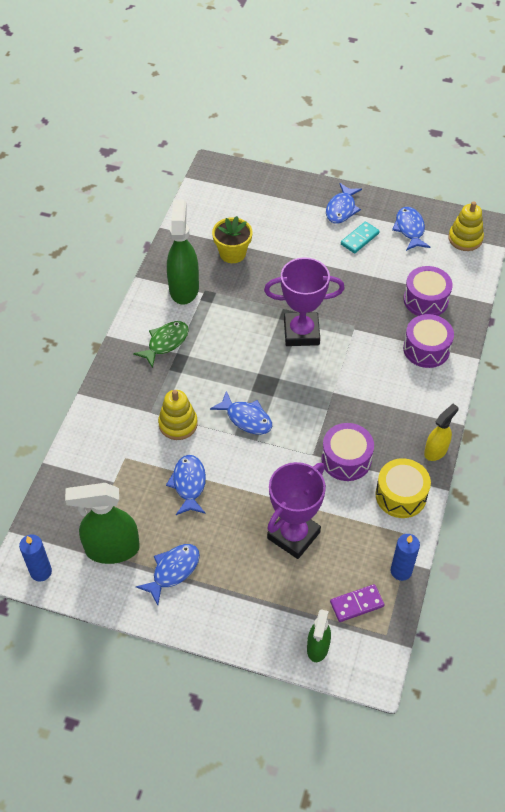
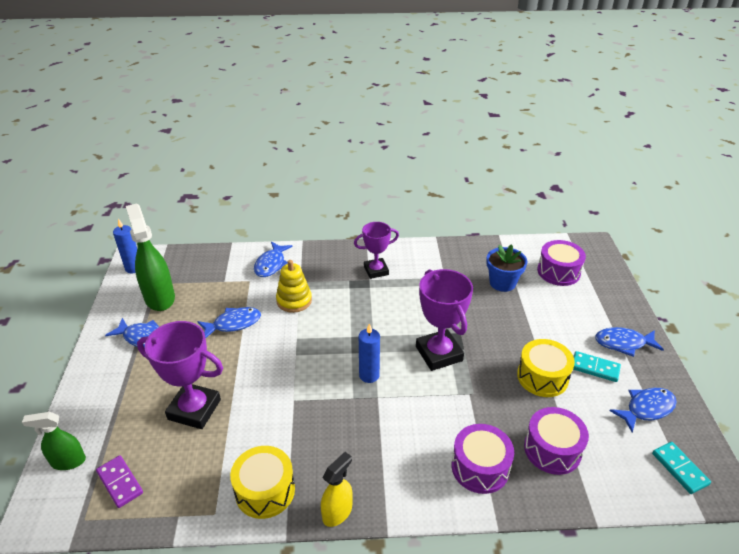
camera: 70 degrees right, 15 degrees down
(165, 343) = (376, 270): green fish -> purple trophy
(184, 288) = (441, 265): green spray bottle -> none
(232, 253) = (502, 283): yellow flower pot -> blue flower pot
(246, 418) = (317, 341): blue fish -> blue fish (271, 264)
(346, 459) = (297, 429): purple drum -> purple drum (558, 272)
(355, 275) = (542, 377): none -> yellow drum
(401, 571) = (165, 515): blue candle -> blue candle (369, 375)
(436, 451) = (337, 512): yellow spray bottle -> yellow spray bottle turned 75 degrees counterclockwise
(465, 238) = (680, 469): yellow stacking toy -> turquoise domino

